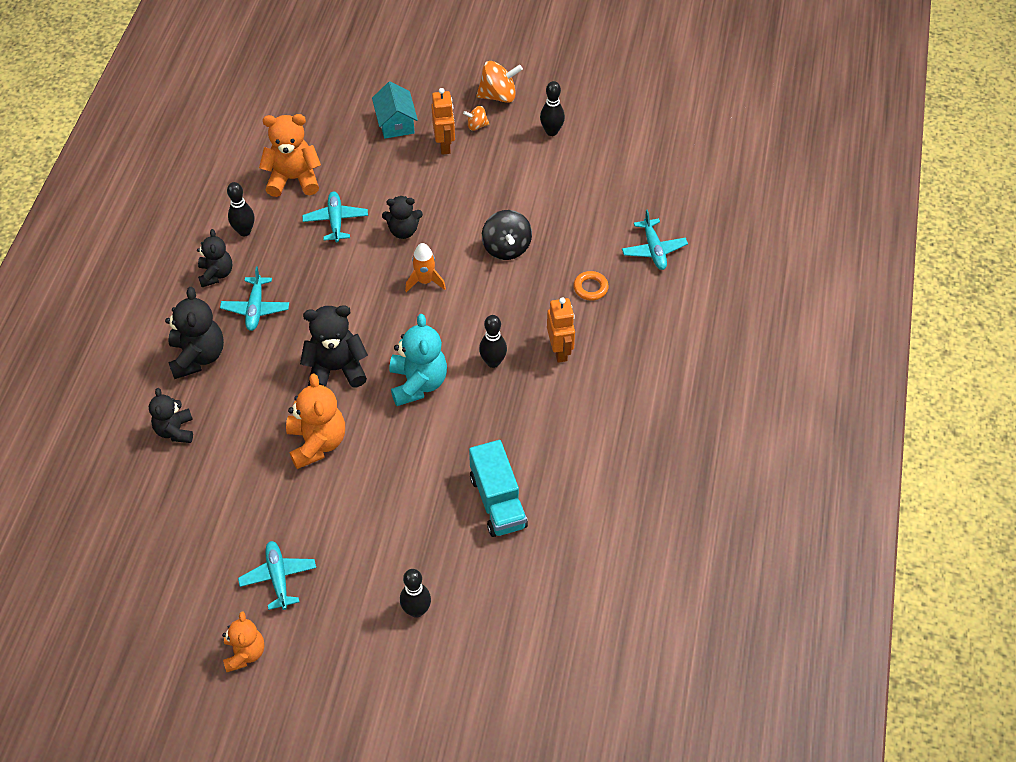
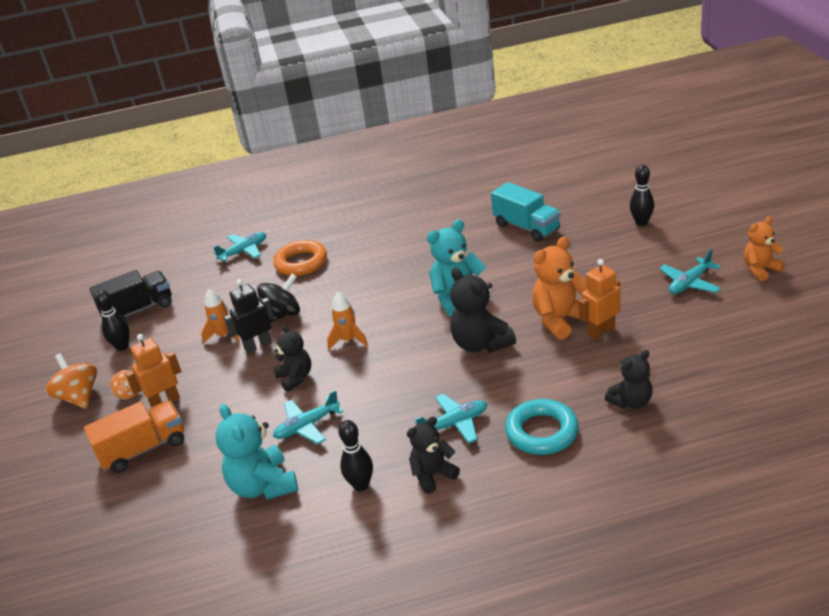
camera: 110 degrees left, 20 degrees down
(198, 356) = (542, 432): black teddy bear -> turquoise ring
(293, 179) = (263, 486): orange teddy bear -> turquoise teddy bear
(395, 123) = (143, 449): turquoise house -> orange truck
(471, 219) = (258, 346): none -> black robot
(493, 362) = (408, 275): black bowling pin -> none
(497, 501) = (526, 227): turquoise truck -> turquoise truck turned 90 degrees clockwise
(509, 200) = (224, 335): none -> orange rocket
(560, 350) = (373, 253): orange robot -> orange robot (601, 331)
(590, 288) = (301, 263): orange ring -> orange ring, size x1.77
(605, 151) = (138, 310): none -> black truck

